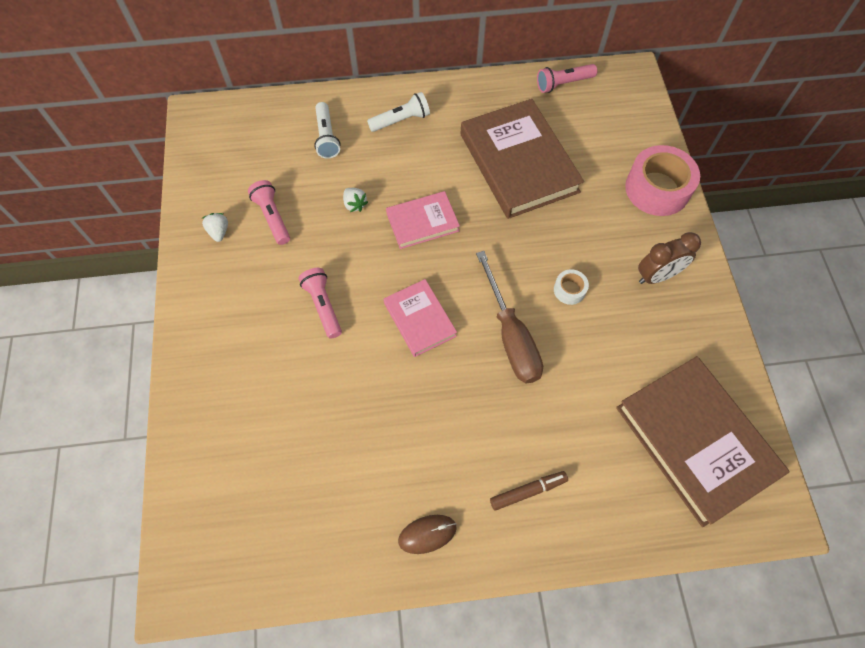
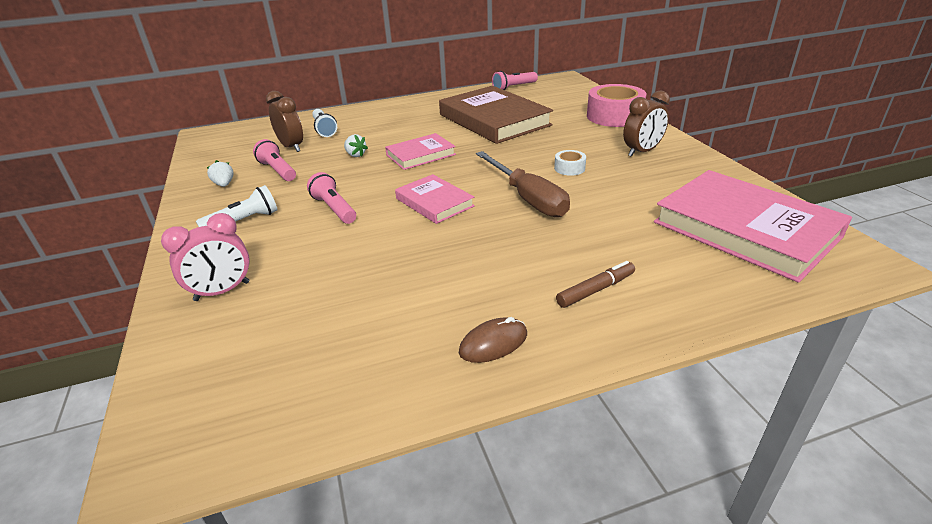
camera: 10 degrees left, 30 degrees down
(220, 411) = (222, 291): none -> pink clock
(289, 169) = (291, 147): none -> brown clock
(401, 120) = (387, 115): white flashlight -> white flashlight (244, 221)
(695, 441) = (745, 229): brown book -> pink book

